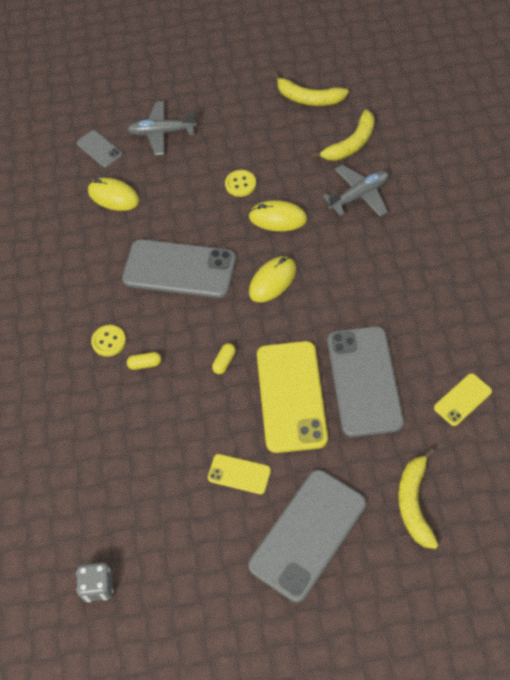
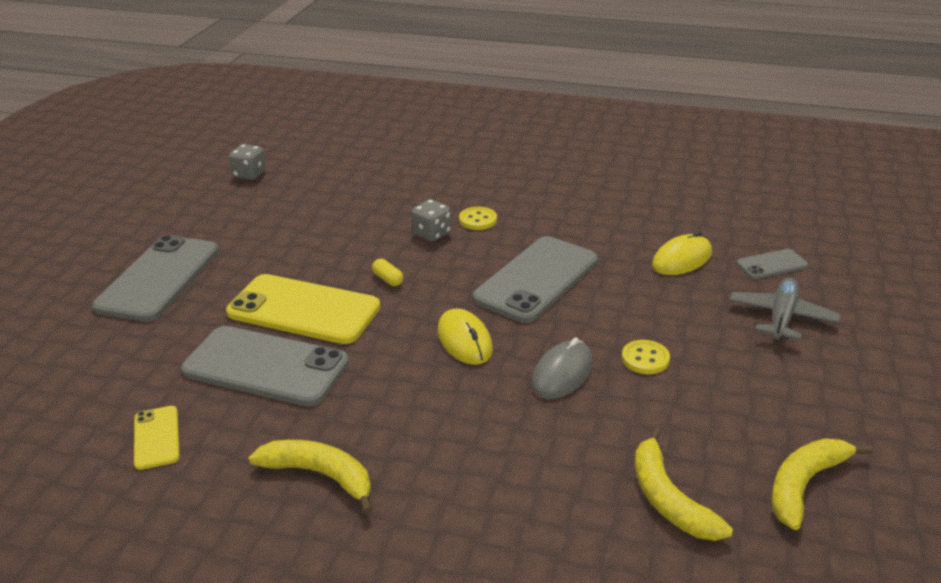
camera: 110 degrees right, 25 degrees down
(145, 364) = (432, 234): yellow capsule -> grey dice
(239, 474) = (260, 257): yellow phone -> none
(277, 218) = (562, 374): yellow mouse -> grey mouse
(308, 534) = (159, 278): grey phone -> grey phone turned 45 degrees clockwise
(359, 195) = (551, 467): grey plane -> none
(414, 503) = (100, 352): yellow banana -> yellow banana (320, 475)

